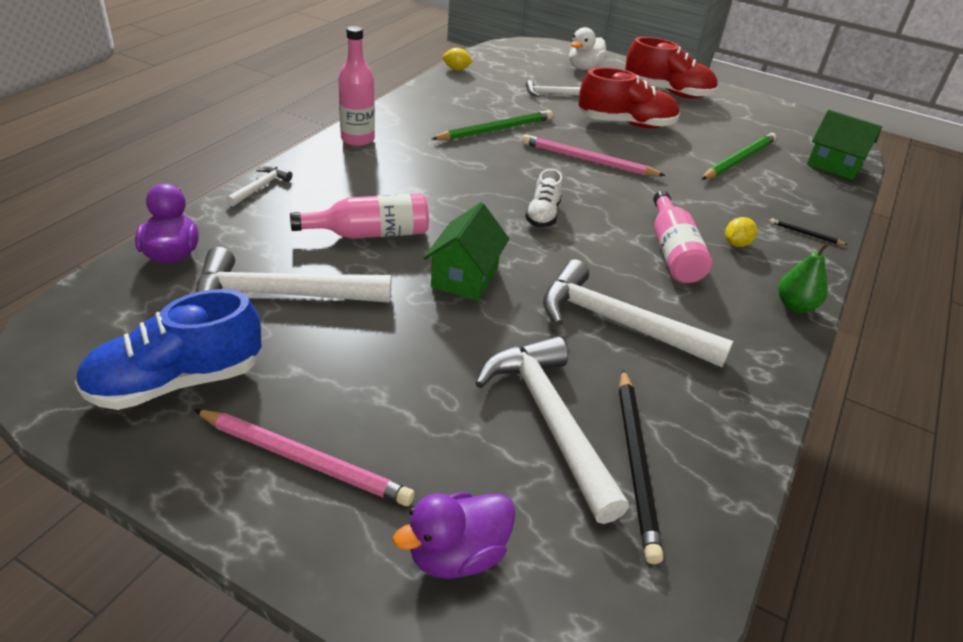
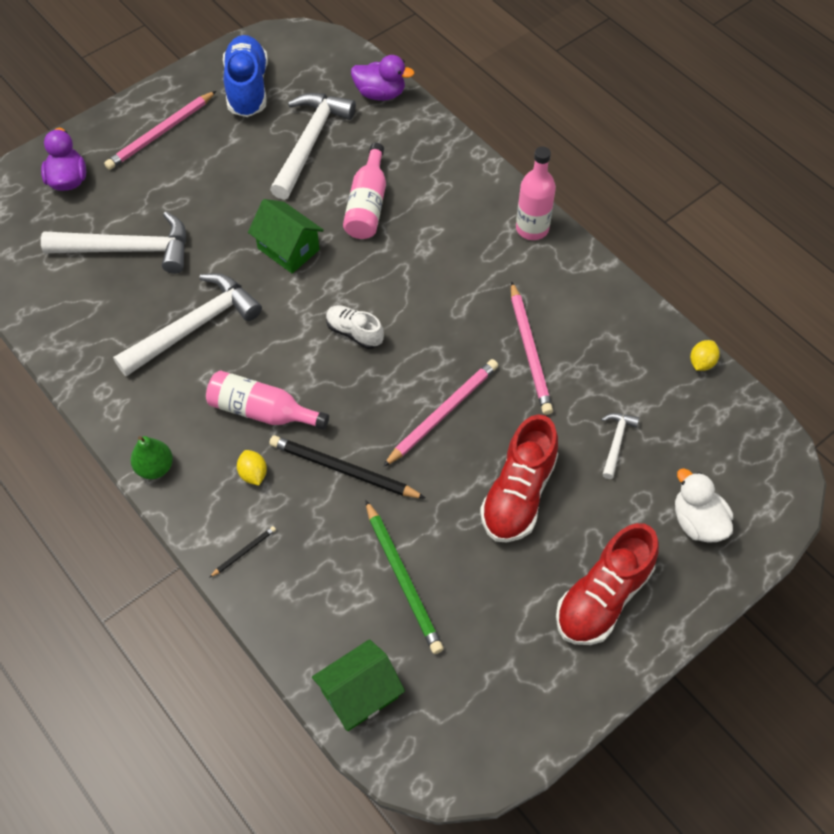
camera: 115 degrees right, 20 degrees up
(260, 187) = (459, 149): white hammer -> none
(496, 129) = (530, 351): green pencil -> pink pencil
(636, 463) = (74, 279): black pencil -> black pencil (343, 470)

